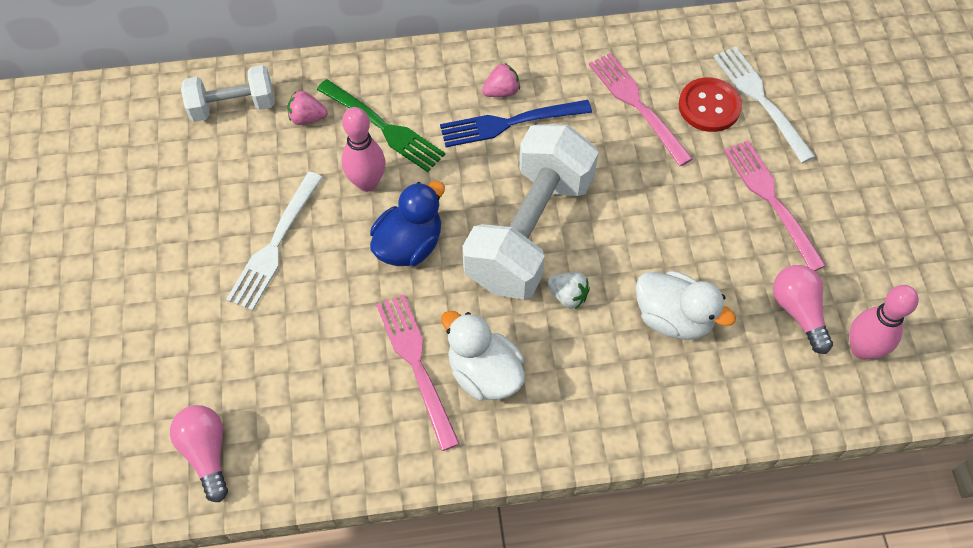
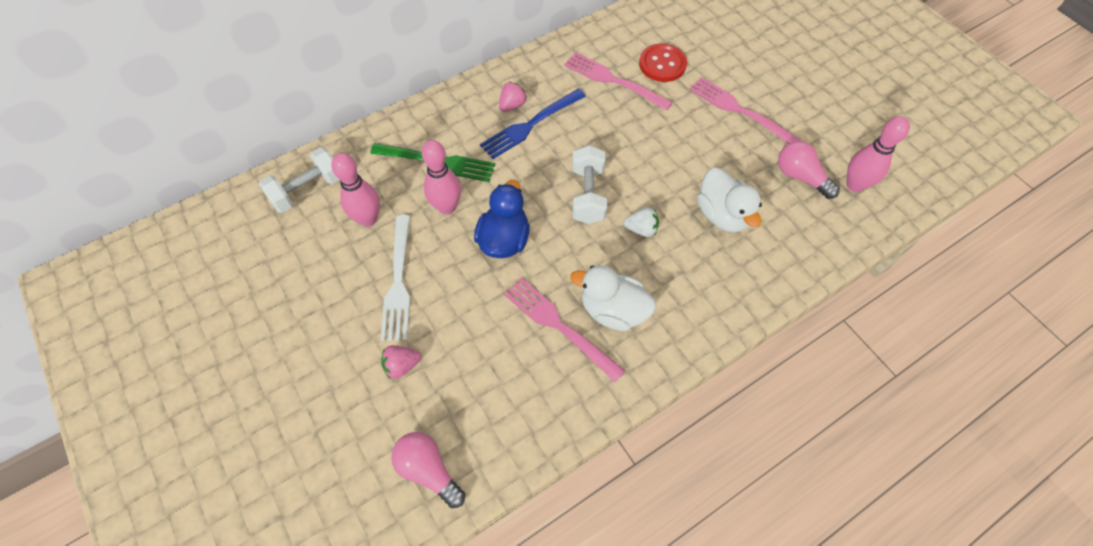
camera: 25 degrees left, 0 degrees up
(279, 163) = (368, 219): none -> pink bowling pin
(307, 118) = (373, 177): pink strawberry -> pink strawberry (402, 365)
(529, 231) = (588, 195): white dumbbell -> white dumbbell, size x0.54
(673, 318) = (722, 215): white duck -> white duck turned 60 degrees clockwise
(760, 100) = (693, 48): white fork -> none

